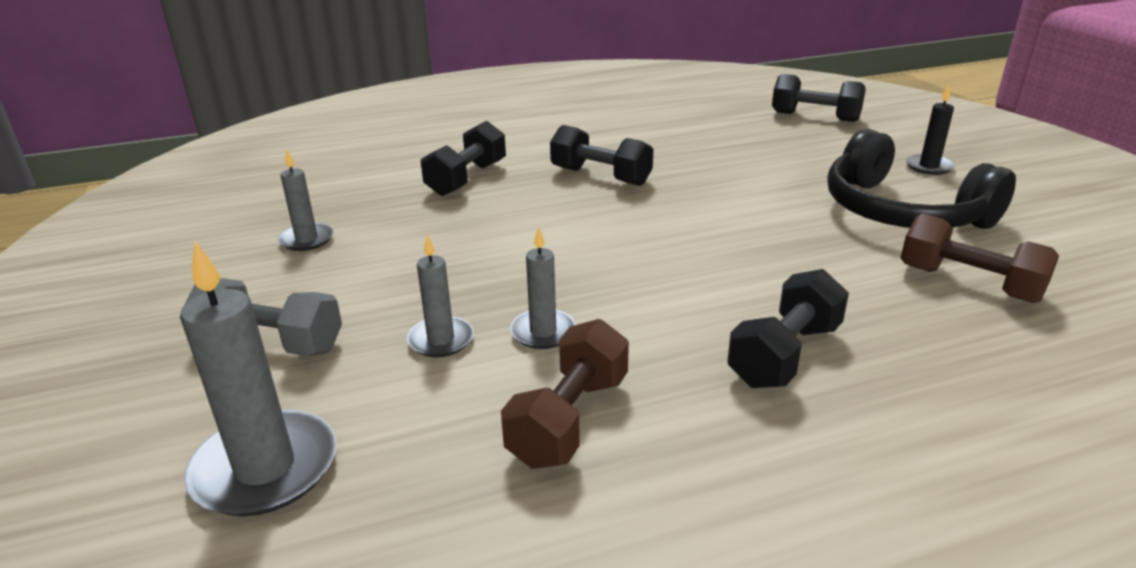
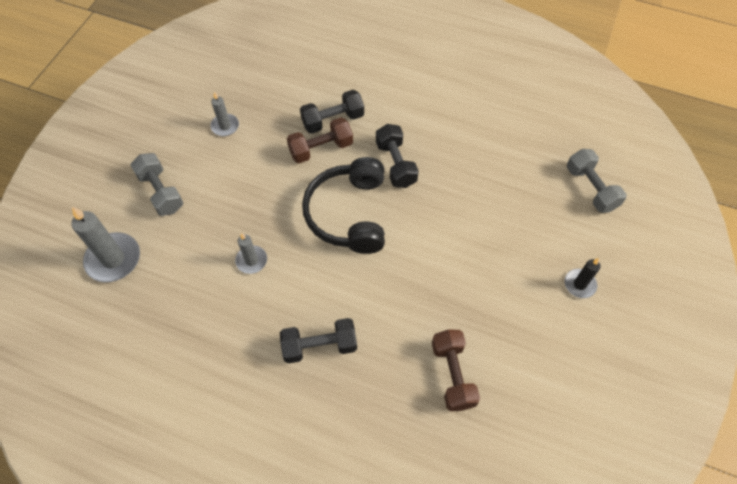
camera: 40 degrees right, 30 degrees up
(441, 340) = (214, 236): grey candle -> none
(569, 419) = (213, 313): brown dumbbell -> brown dumbbell (321, 149)
(815, 117) = (591, 188): black dumbbell -> grey dumbbell
(901, 212) = (502, 306): black headphones -> black headphones (348, 214)

